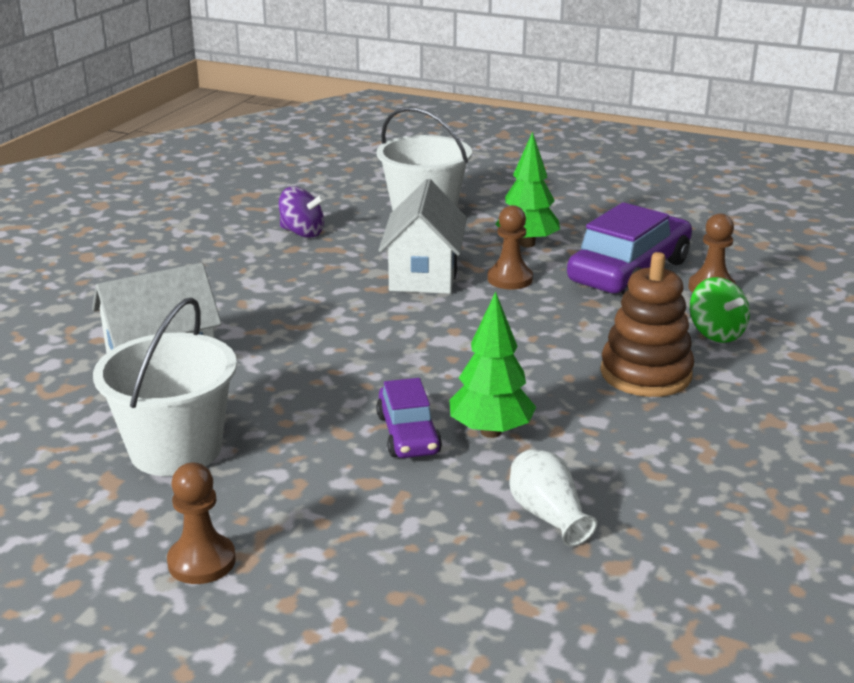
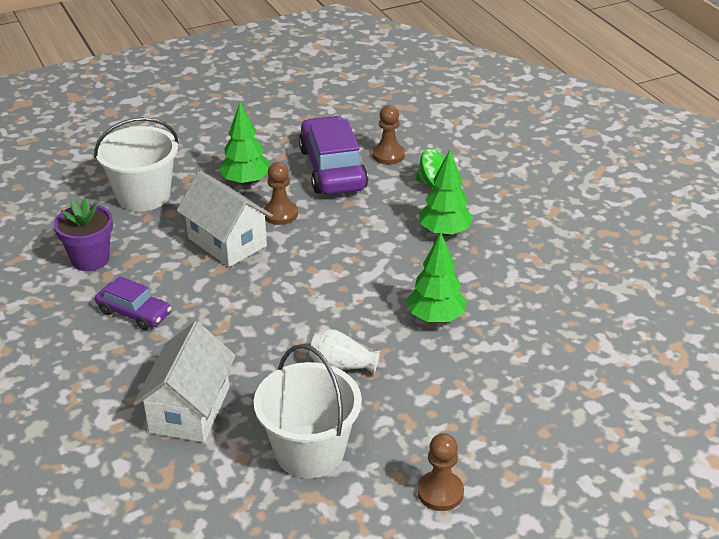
camera: 50 degrees left, 10 degrees up
(302, 233) = (90, 259): purple spinning top -> purple flower pot
(408, 434) = (403, 349): purple car -> purple car (134, 313)
(548, 515) = (531, 342): white vase -> white vase (341, 365)
(646, 374) = (444, 232): brown stacking toy -> green tree

